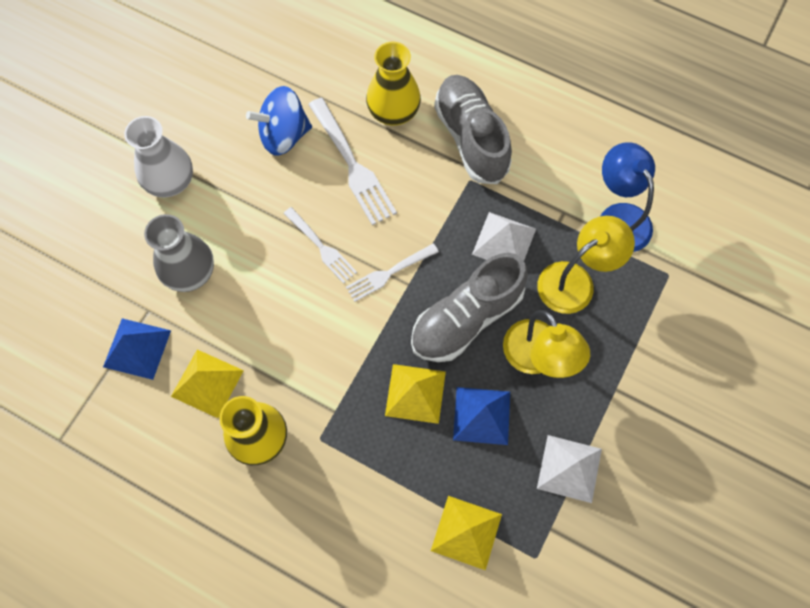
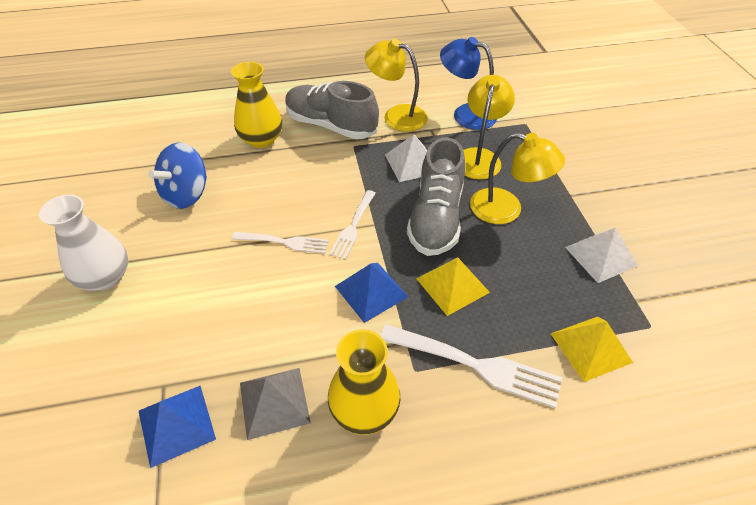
camera: 40 degrees left, 20 degrees down
(190, 272) = (181, 329): grey vase -> none
(207, 383) = (274, 402): yellow pyramid -> grey pyramid
(351, 164) = (259, 182): white fork -> white fork (474, 365)
(481, 415) = (512, 266): blue pyramid -> blue pyramid (371, 291)
(546, 170) = (396, 116): none -> yellow lamp

